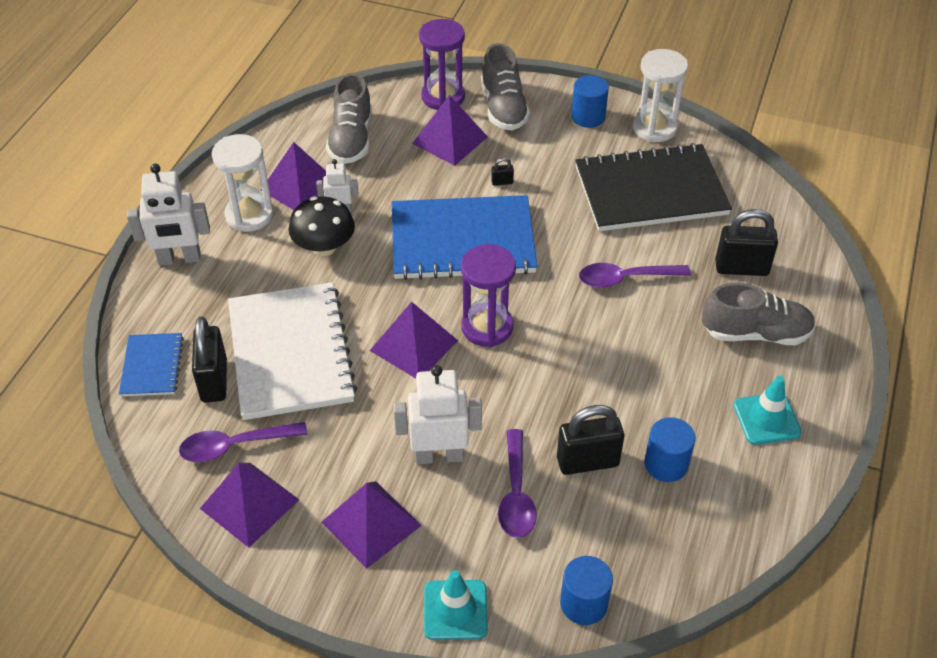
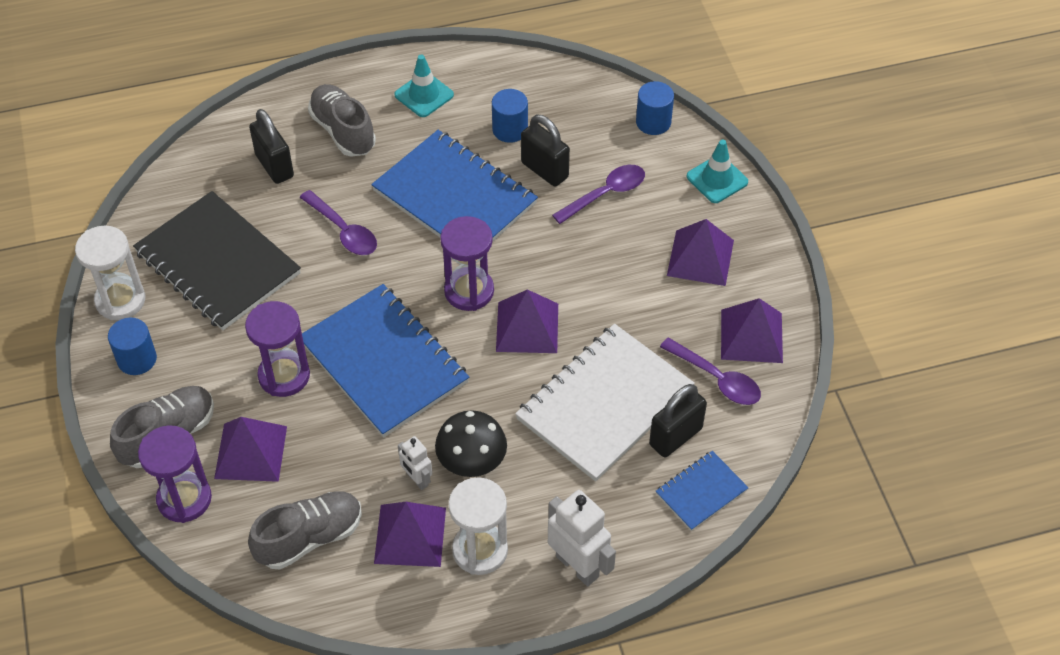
camera: 125 degrees left, 5 degrees up
(439, 455) = (613, 252): white robot -> none
(502, 182) = (284, 375): black padlock -> purple hourglass
(606, 373) = (454, 197): none -> blue notebook

